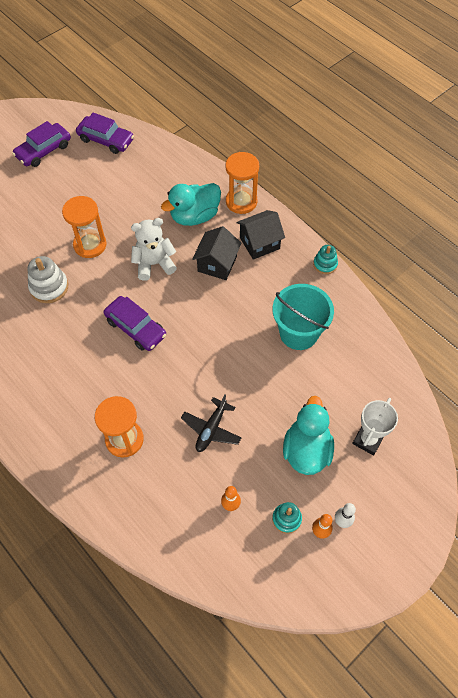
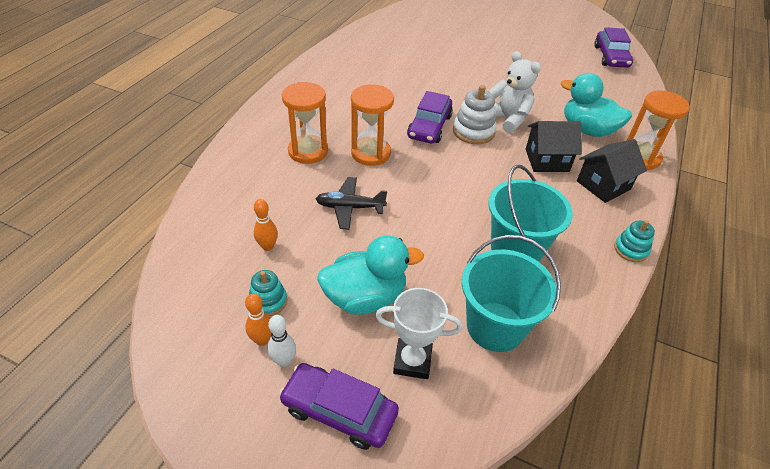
camera: 65 degrees right, 15 degrees down
(43, 150) = (562, 30): purple car -> purple car (339, 411)
(49, 287) = (432, 69): white stacking toy -> white stacking toy (473, 131)
(90, 245) = (493, 78): orange hourglass -> orange hourglass (371, 153)
(259, 243) = (603, 185): black house -> black house turned 75 degrees counterclockwise
(358, 378) = (495, 326): none -> turquoise bucket

